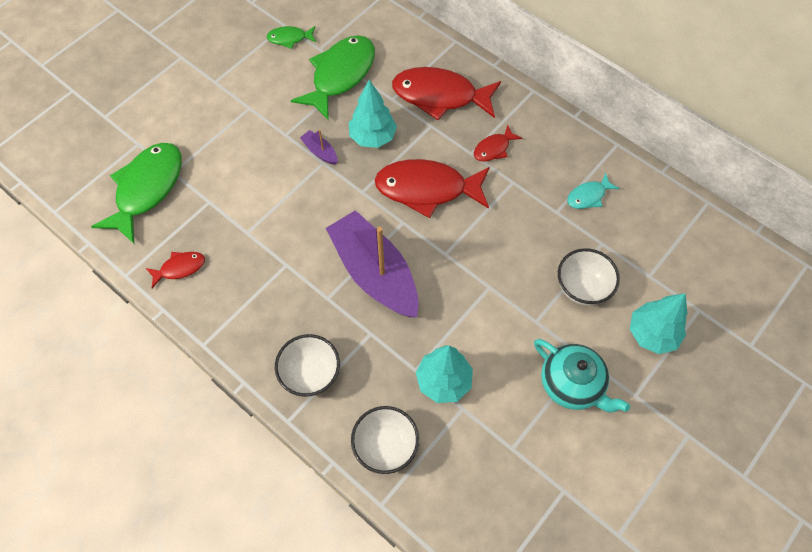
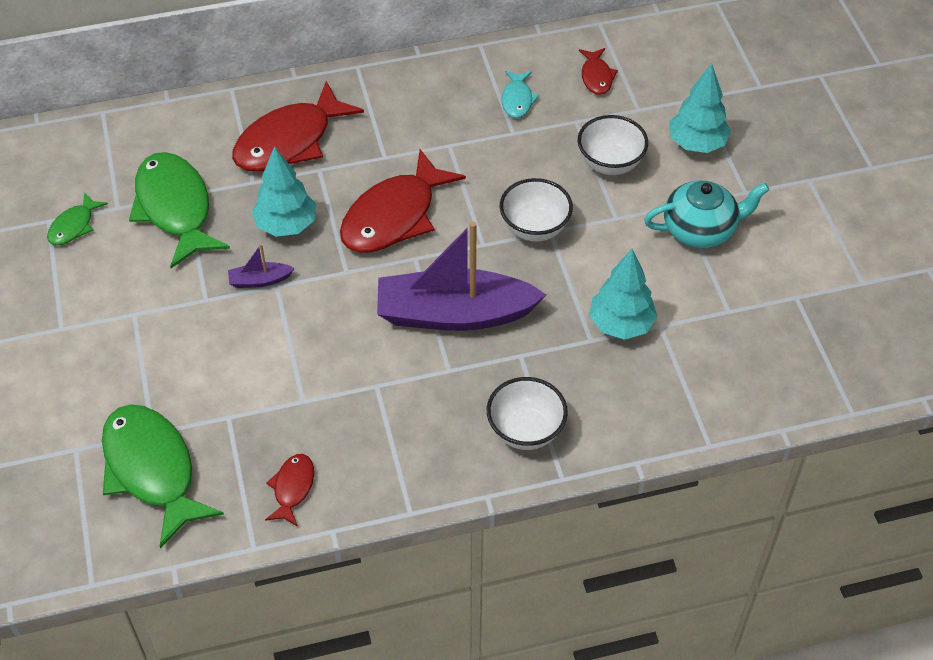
camera: 55 degrees left, 10 degrees down
(385, 446) = (653, 409): white bowl -> white bowl (534, 228)
(493, 148) = (396, 136): red fish -> red fish (596, 77)

